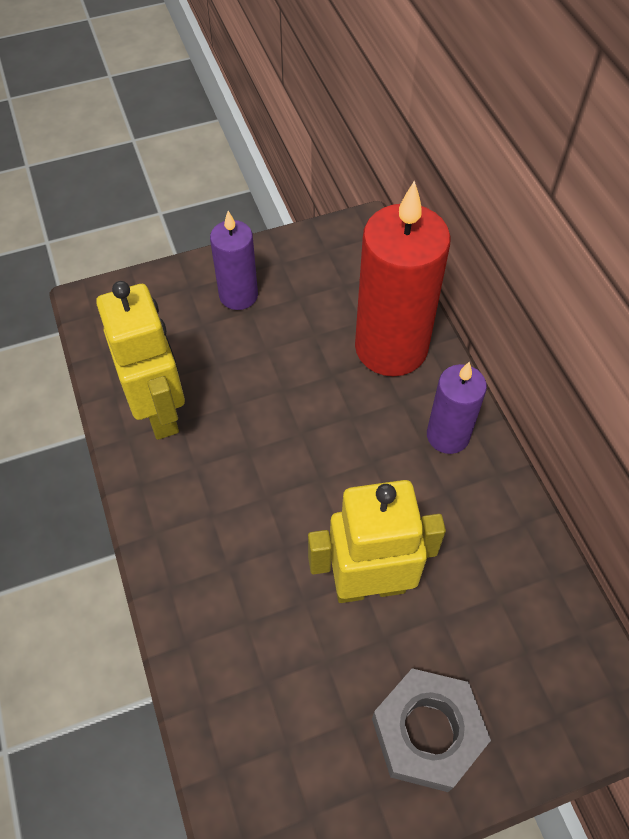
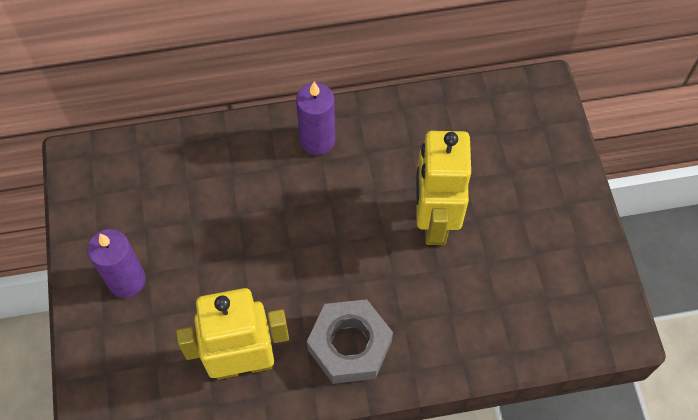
camera: 80 degrees left, 5 degrees up
(391, 347) = (221, 163): red candle -> none
(427, 732) = (545, 205): grey nut -> grey nut (349, 345)

